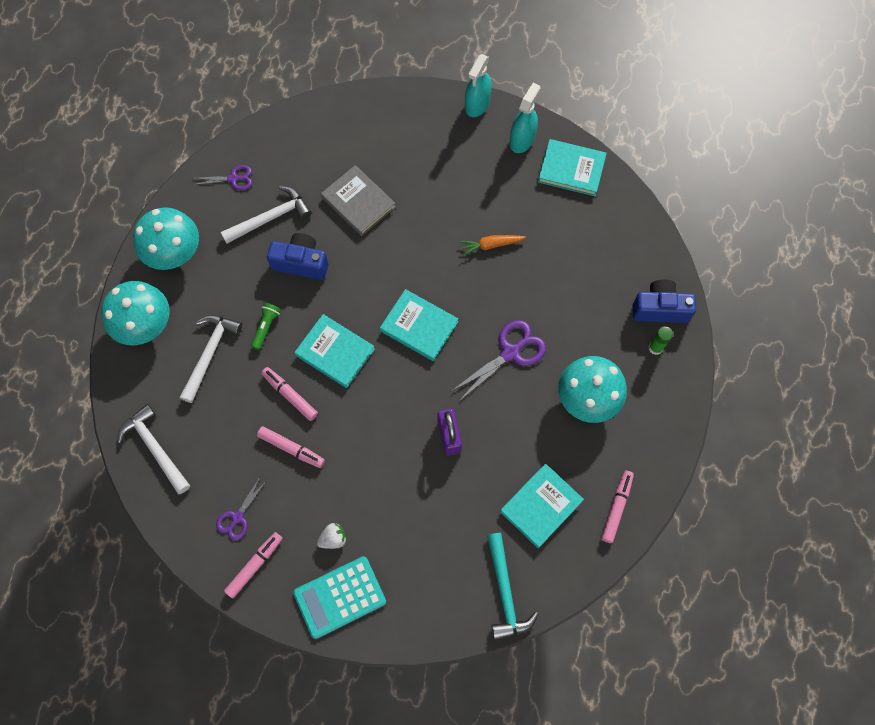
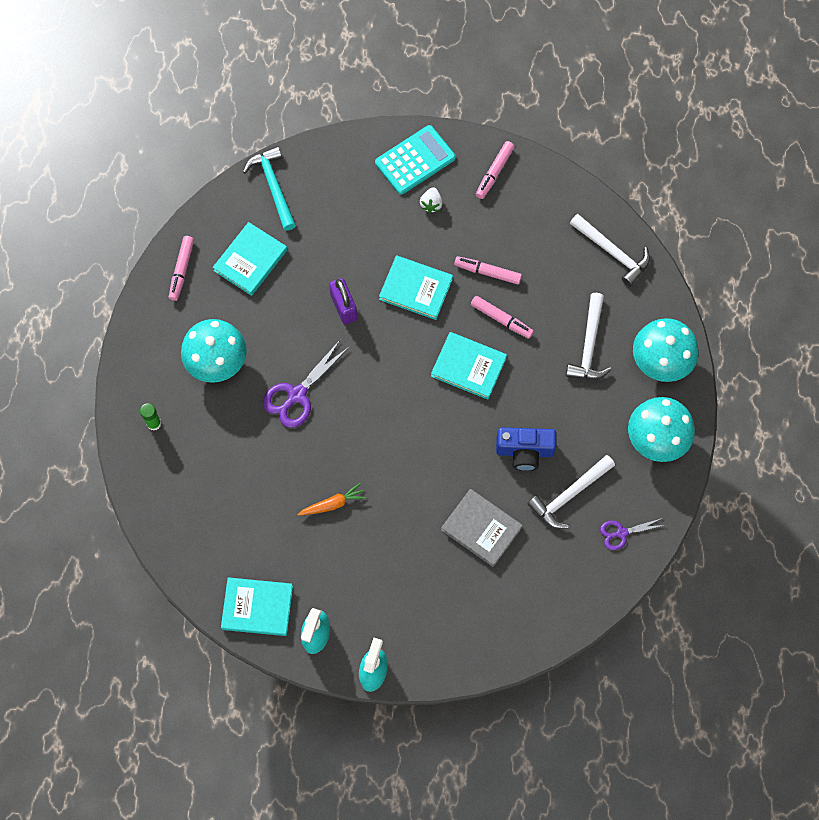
camera: 170 degrees right, 0 degrees up
(237, 517) = (520, 207): purple scissors -> none
(266, 327) = (542, 380): green flashlight -> none
(333, 538) = (431, 204): white strawberry -> white strawberry turned 45 degrees counterclockwise
(419, 326) = (391, 406): turquoise book -> turquoise book (416, 289)
(660, 309) = (151, 464): blue camera -> none

